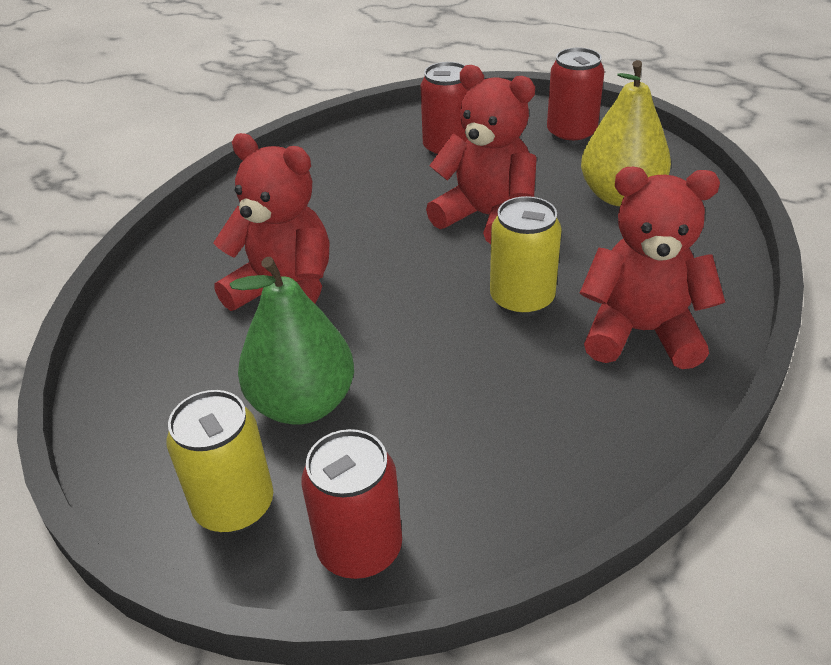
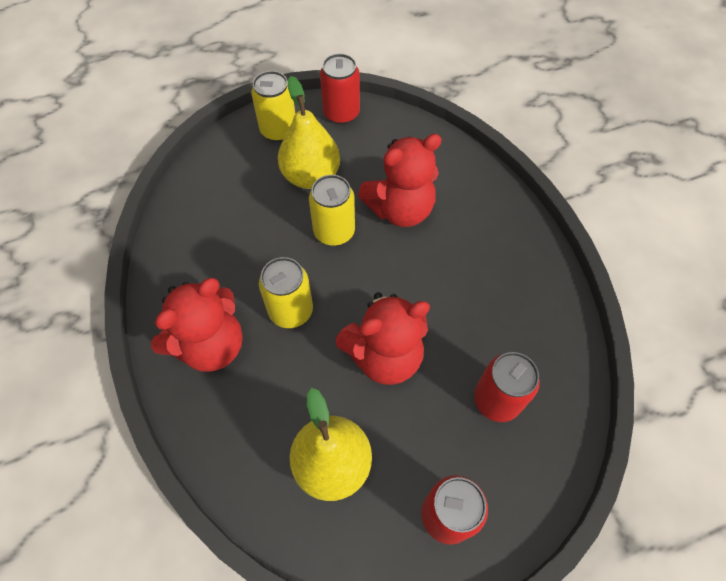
camera: 125 degrees right, 20 degrees up
(303, 404) = (311, 176): green pear -> yellow pear
(360, 548) = (220, 155): red can -> red can (341, 113)
(377, 328) = (334, 232): none -> yellow can

